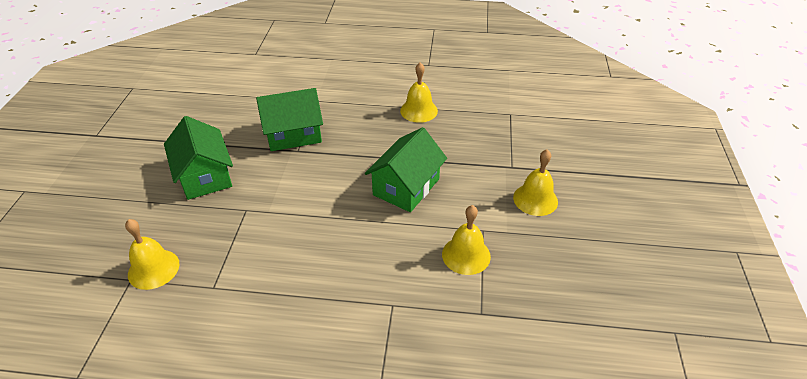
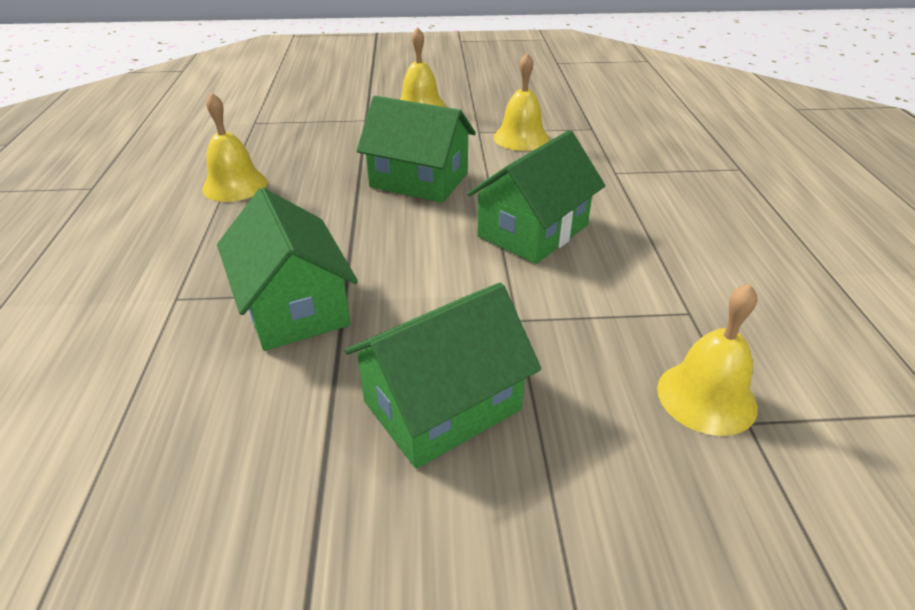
camera: 100 degrees left, 5 degrees down
(324, 233) = (533, 231): none -> green house

